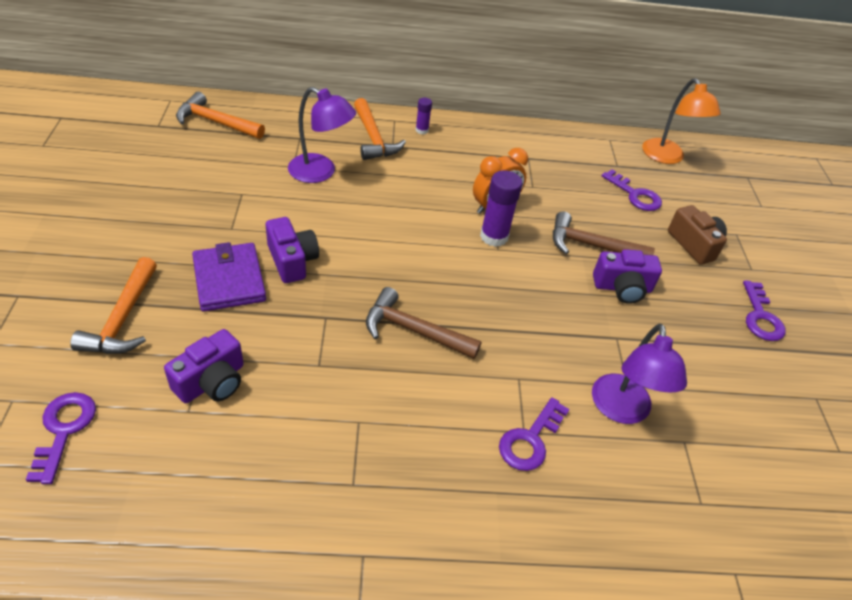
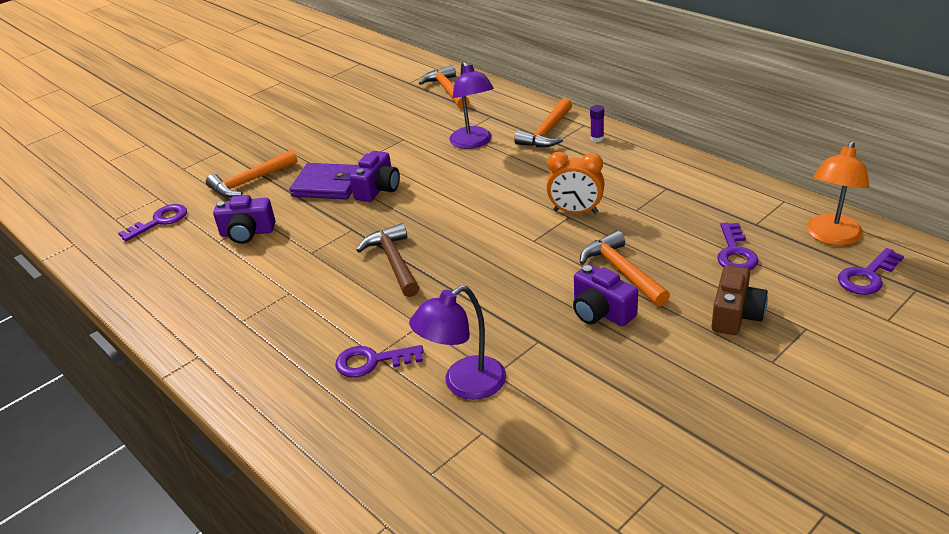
camera: 55 degrees right, 10 degrees down
(229, 280) = (328, 185): purple wallet -> purple wallet turned 75 degrees clockwise
(494, 236) = (543, 231): purple glue stick -> none
(591, 246) = (622, 272): brown hammer -> orange hammer
(760, 317) = (712, 399): purple key -> purple key (867, 276)

